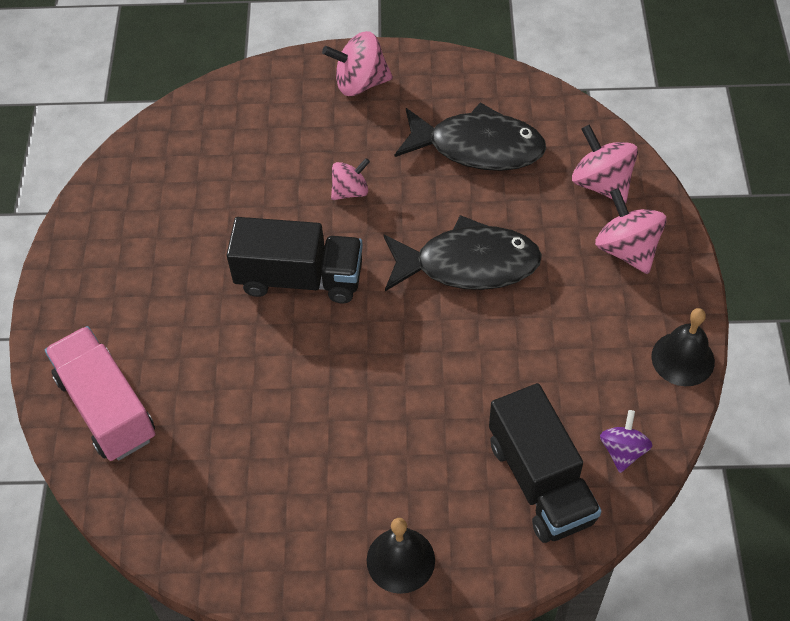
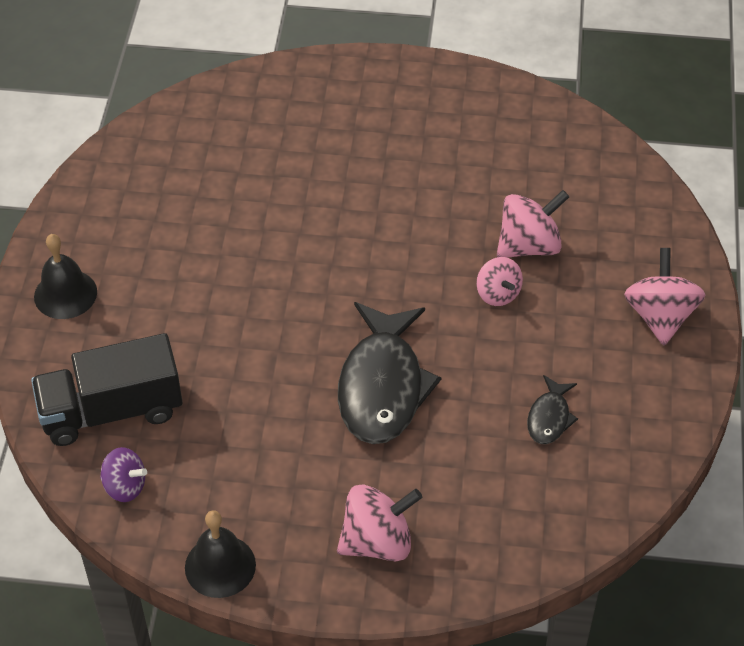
camera: 95 degrees right, 5 degrees down
(106, 408) = (272, 103): pink truck -> none
(299, 278) = (389, 244): black truck -> none
(478, 147) = (549, 417): black fish -> black fish, size x0.47
(601, 183) = (479, 534): pink spinning top -> pink spinning top (529, 245)

